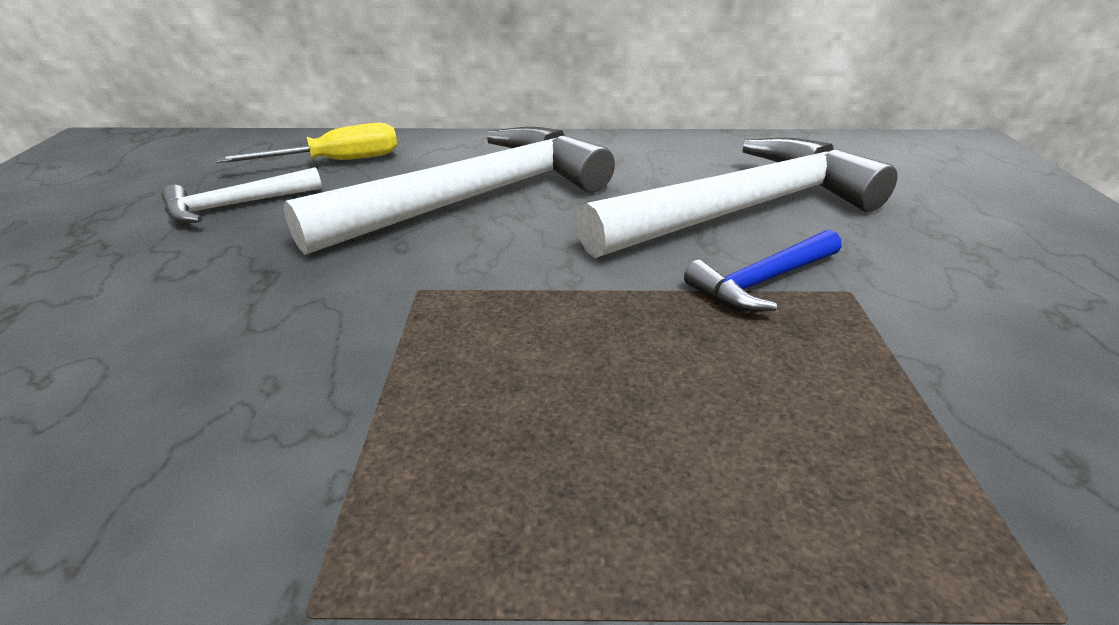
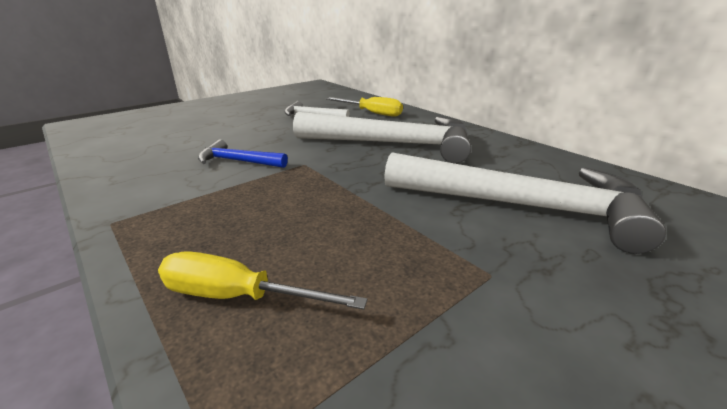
camera: 50 degrees right, 5 degrees down
(746, 497) = (238, 296): none -> yellow screwdriver
(762, 282) = (446, 239): blue hammer -> blue hammer (238, 161)

